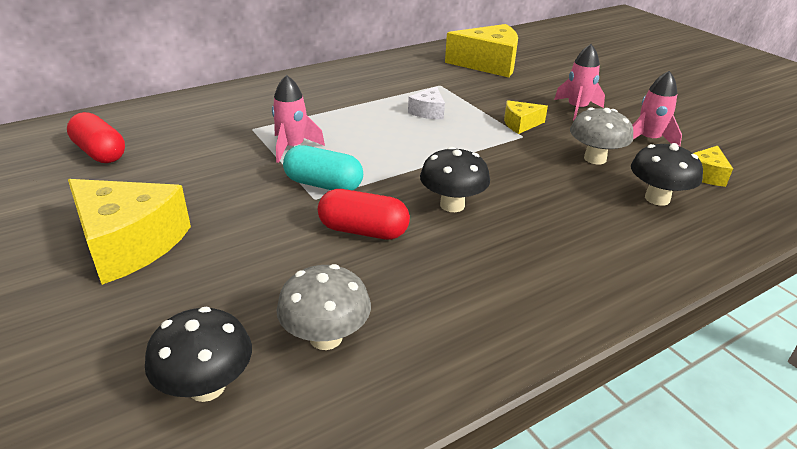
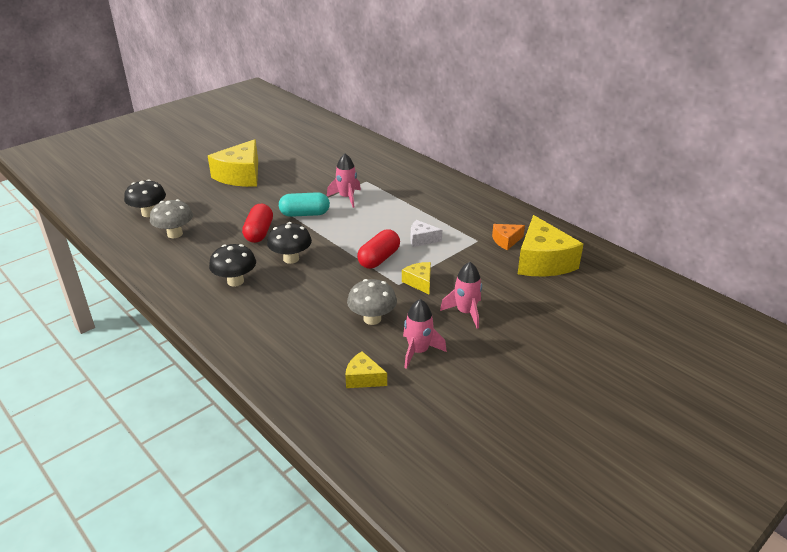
camera: 80 degrees right, 0 degrees up
(100, 153) = (321, 148): red capsule -> red capsule (379, 259)
(323, 184) = (305, 214): turquoise capsule -> turquoise capsule turned 75 degrees clockwise
(445, 72) = (506, 241): none -> orange cheese
(657, 198) = (317, 347): black mushroom -> black mushroom (235, 281)

